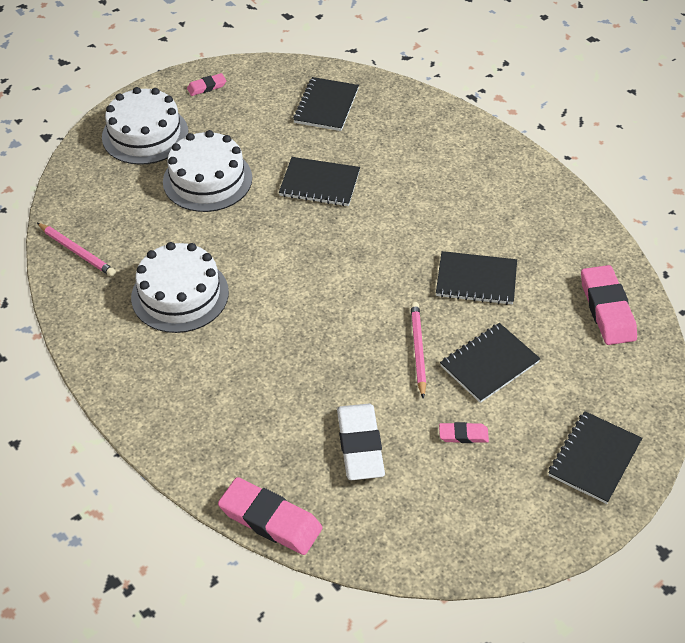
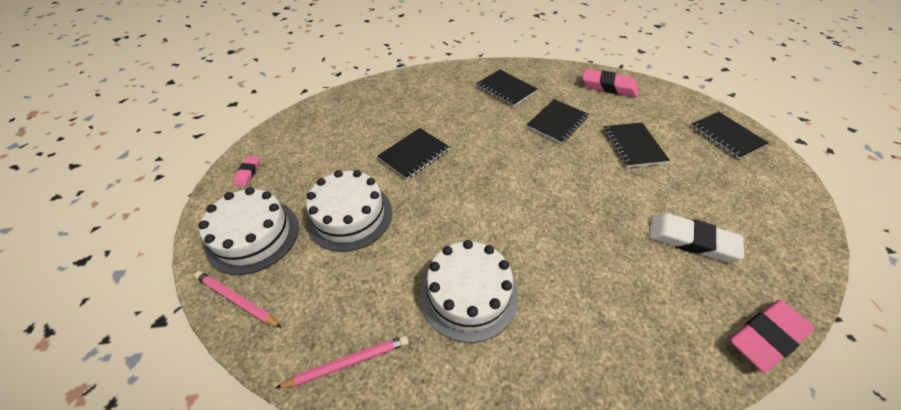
camera: 60 degrees left, 0 degrees up
(326, 106) = (343, 121): black notebook -> black notebook (506, 89)
(418, 350) = (606, 172): pink pencil -> pink pencil (237, 300)
(463, 435) = (693, 182): pink eraser -> none

